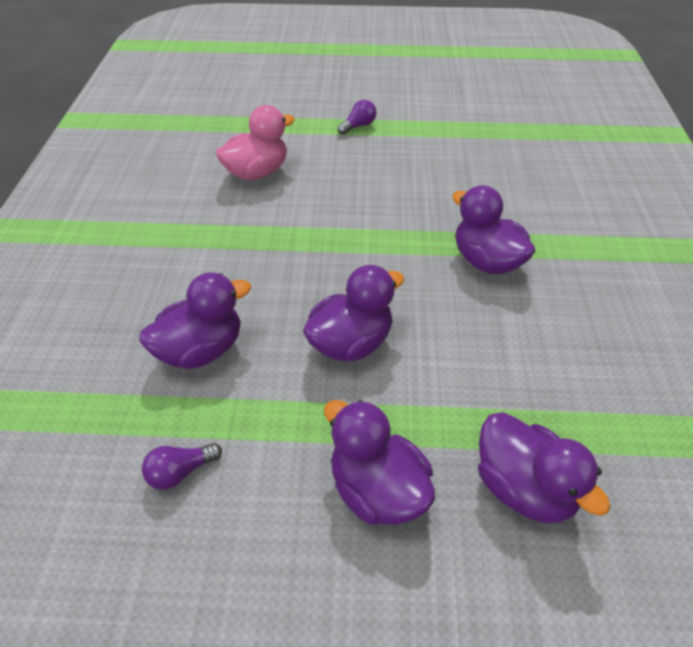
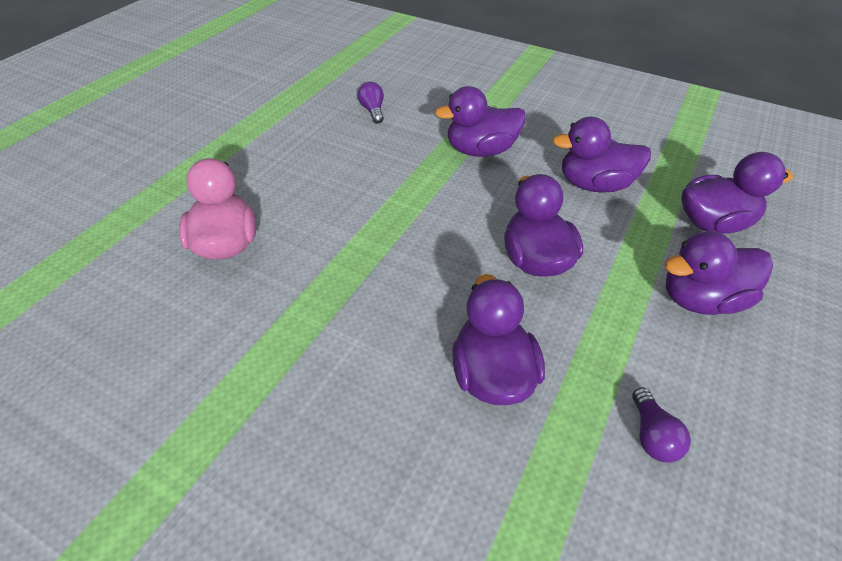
camera: 65 degrees left, 0 degrees up
(358, 126) = (221, 147): purple light bulb -> purple light bulb (372, 111)
(505, 362) = (594, 185): none -> purple duck

